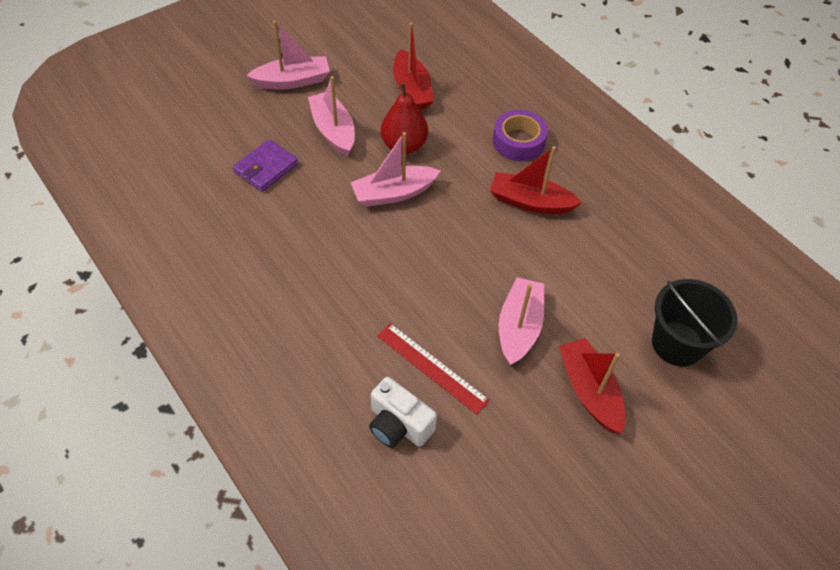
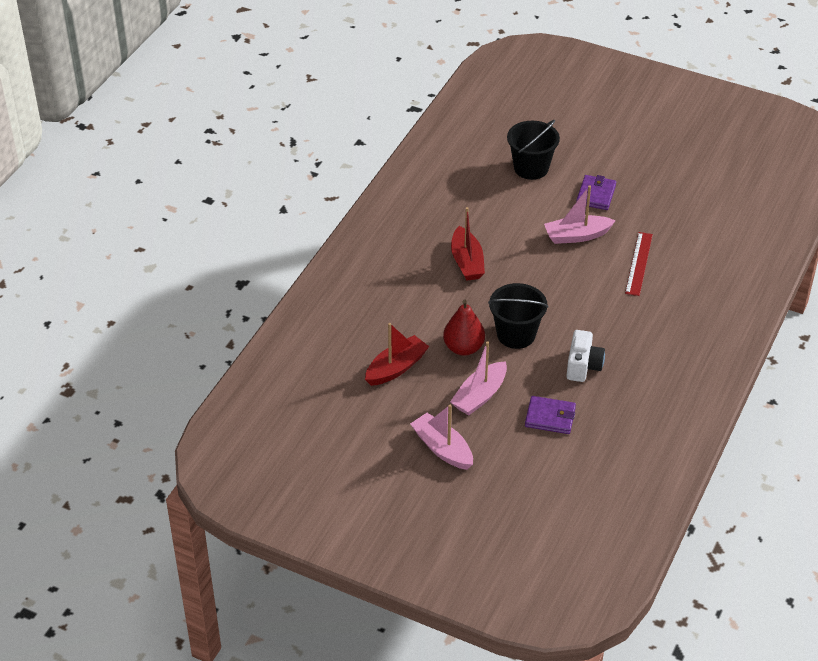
camera: 115 degrees left, 10 degrees down
(394, 193) = (516, 334): pink boat -> black bucket
(398, 425) = (687, 263): white camera -> white camera (583, 366)
(518, 141) = (409, 286): purple tape -> none
(589, 391) = (596, 195): red boat -> purple wallet

